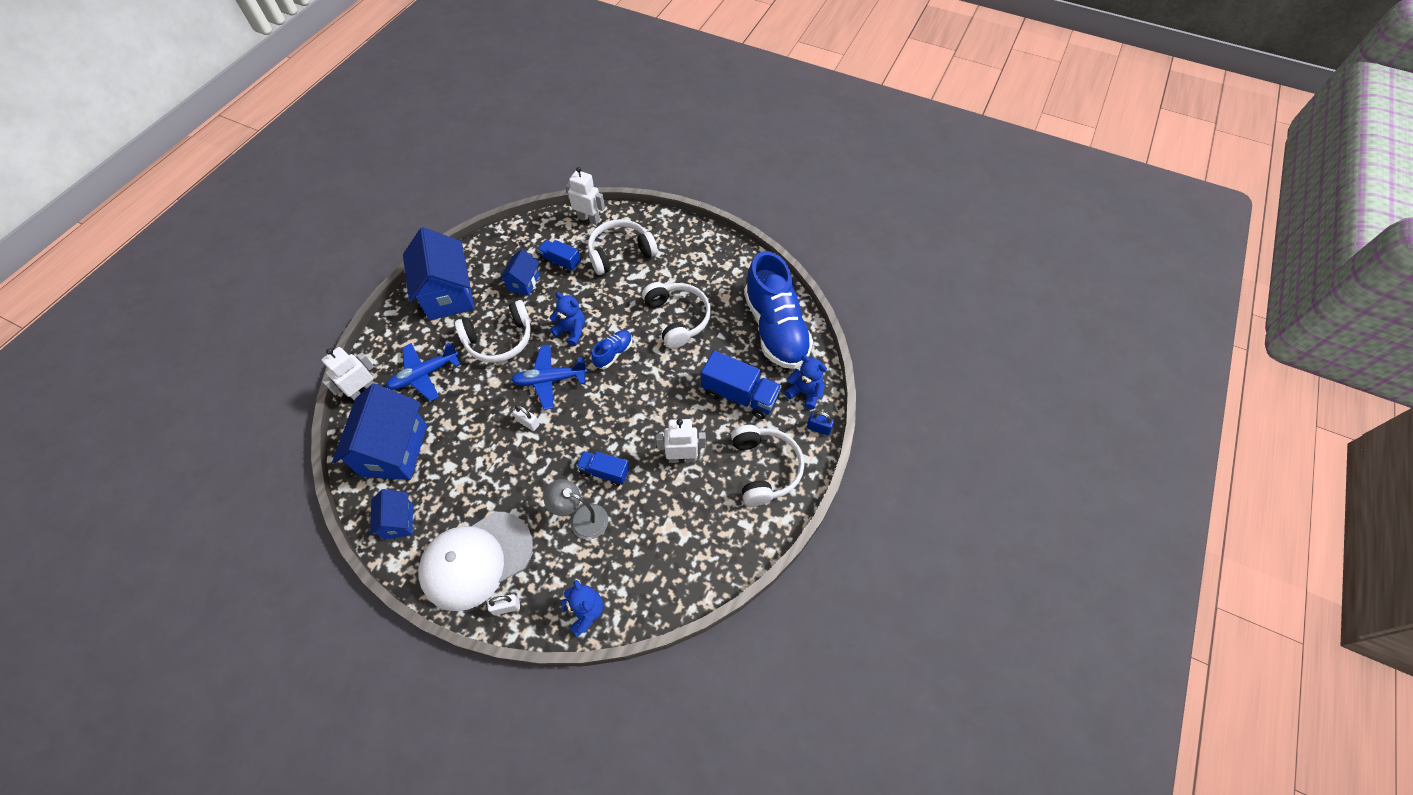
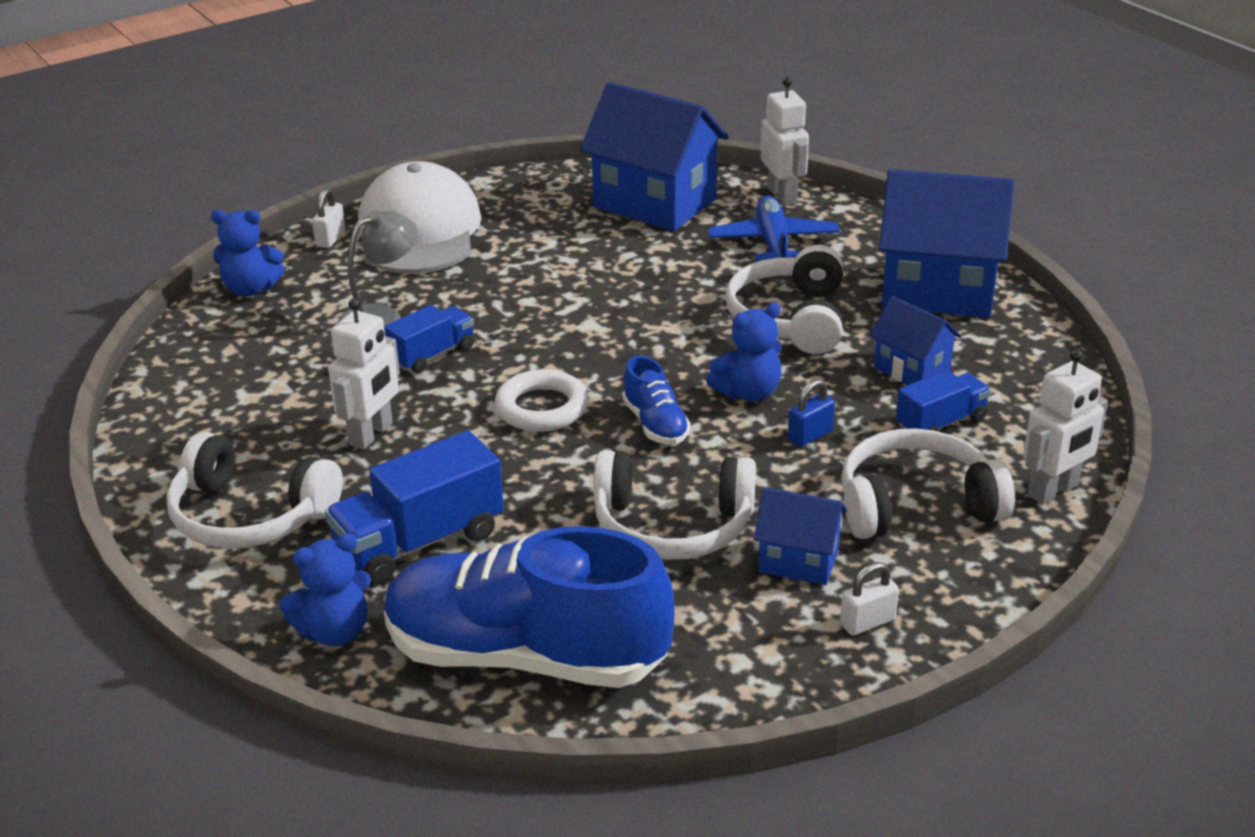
camera: 120 degrees right, 25 degrees down
(398, 521) = (538, 191): blue house -> blue house (798, 561)
(528, 422) = (594, 310): white padlock -> white padlock (867, 622)
(550, 380) = (658, 347): blue plane -> none
(620, 253) = (916, 505): white headphones -> white headphones turned 105 degrees counterclockwise
(624, 401) = (542, 408): none -> white ring
(818, 428) = (244, 616): blue padlock -> blue padlock (810, 435)

